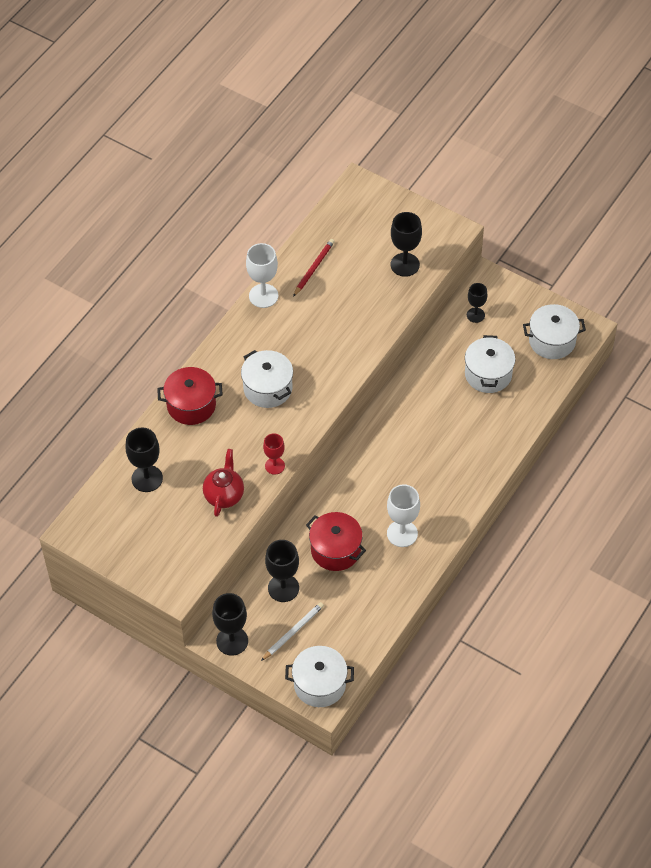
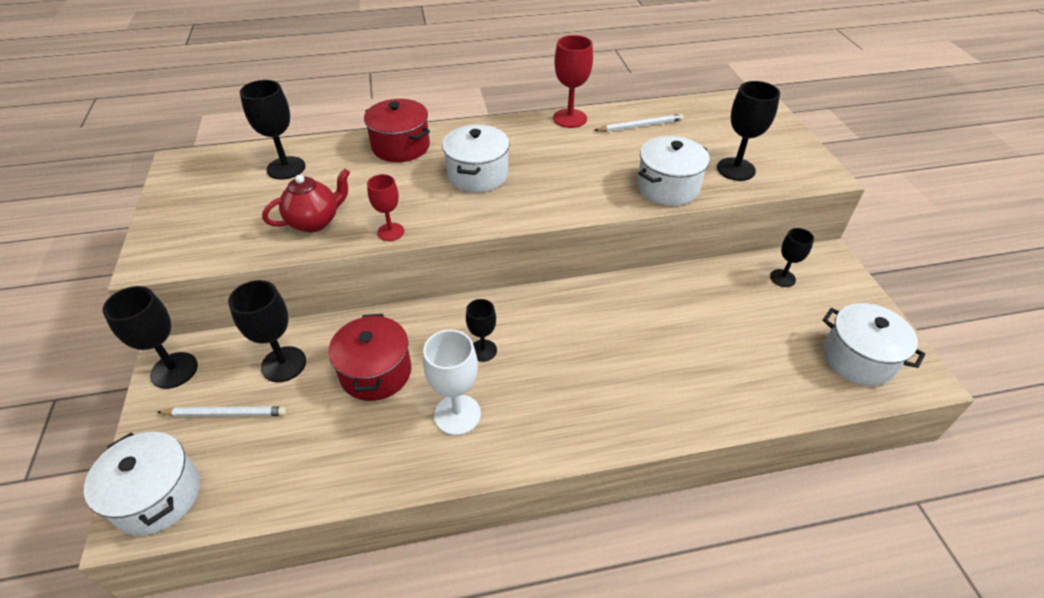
camera: 45 degrees right, 10 degrees down
(263, 296) = (570, 118): white goblet -> red goblet
(313, 268) = (640, 126): red pencil -> white pencil
(373, 492) = (483, 350): none -> black goblet
(488, 374) = (740, 337): white pot -> white pot (668, 187)

